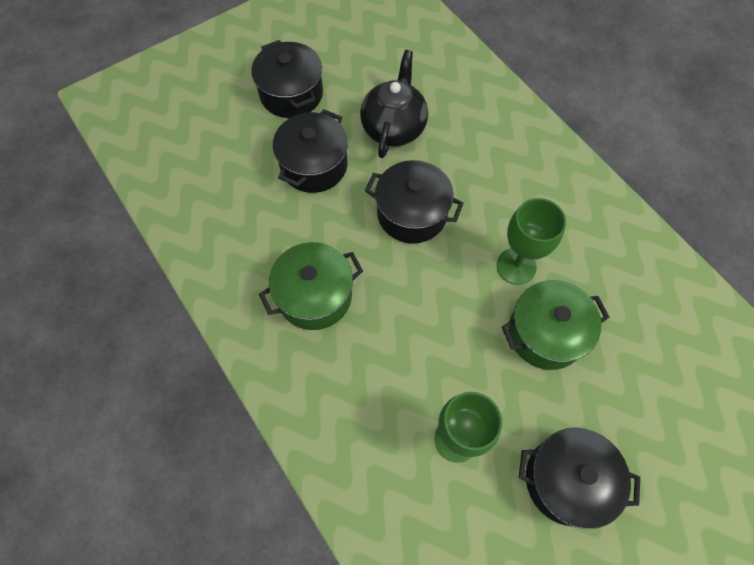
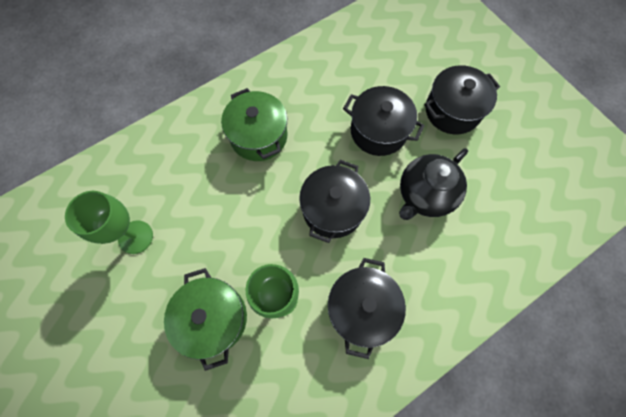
camera: 90 degrees right, 5 degrees up
(393, 127) = (424, 195): black teapot -> black teapot turned 120 degrees clockwise
(566, 480) = (90, 321): black pot -> black pot (361, 308)

